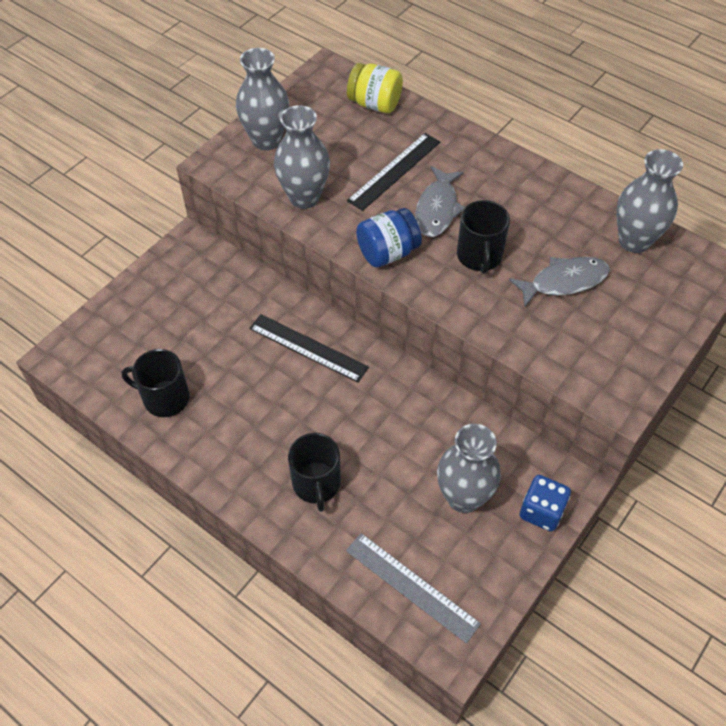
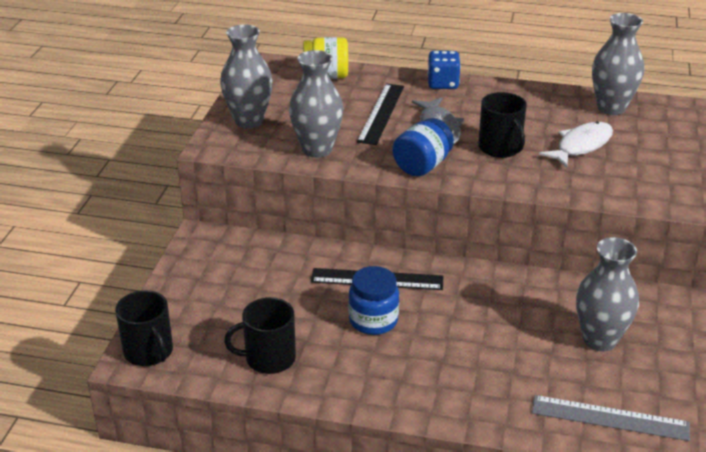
camera: 25 degrees left, 20 degrees down
(275, 393) = (373, 320): none -> blue jar
(316, 484) = (465, 374): black mug -> black mug (149, 352)
(541, 511) = (670, 327): blue dice -> blue dice (443, 83)
(564, 281) = (581, 146): grey fish -> white fish

